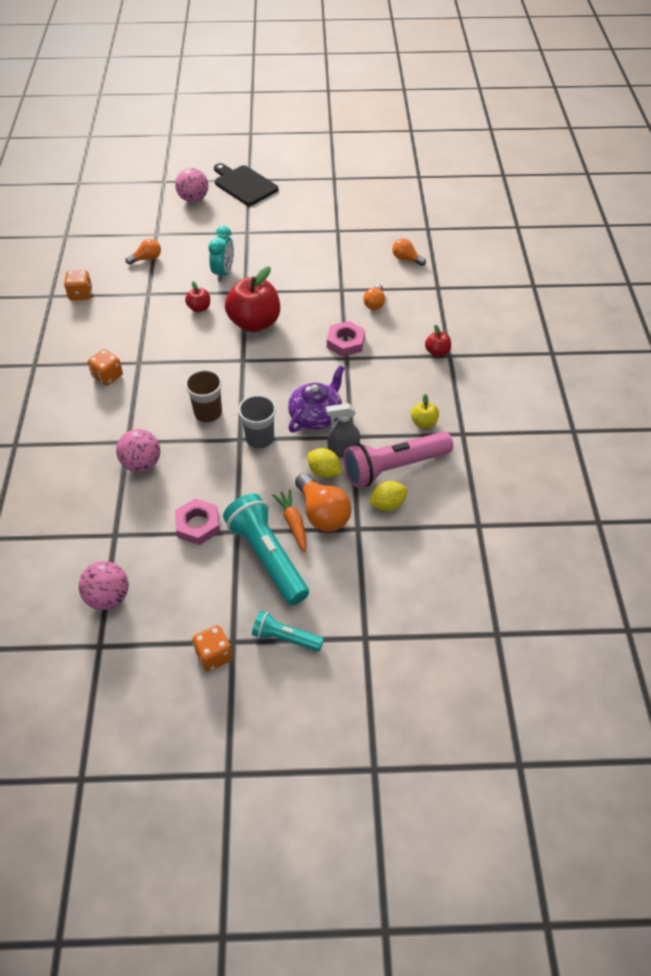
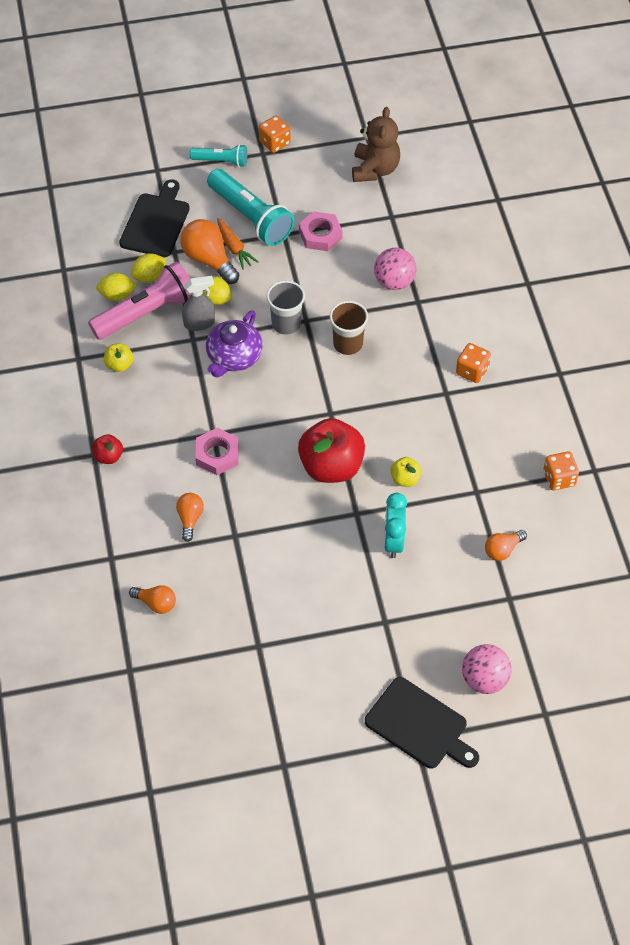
camera: 170 degrees right, 5 degrees up
(108, 597) = (375, 169): pink ball -> brown teddy bear
(199, 308) = (405, 479): red apple -> yellow apple
(374, 566) = (156, 222): none -> black cutting board
(422, 489) = (117, 295): none -> yellow lemon

